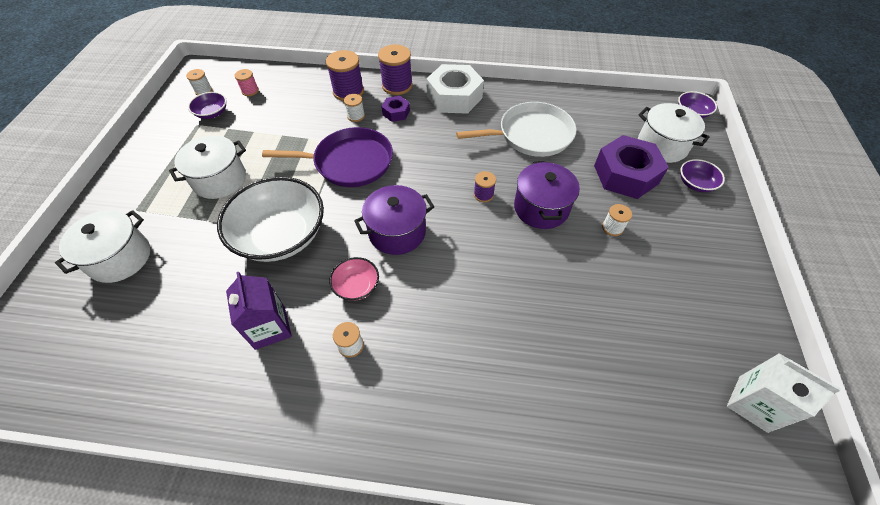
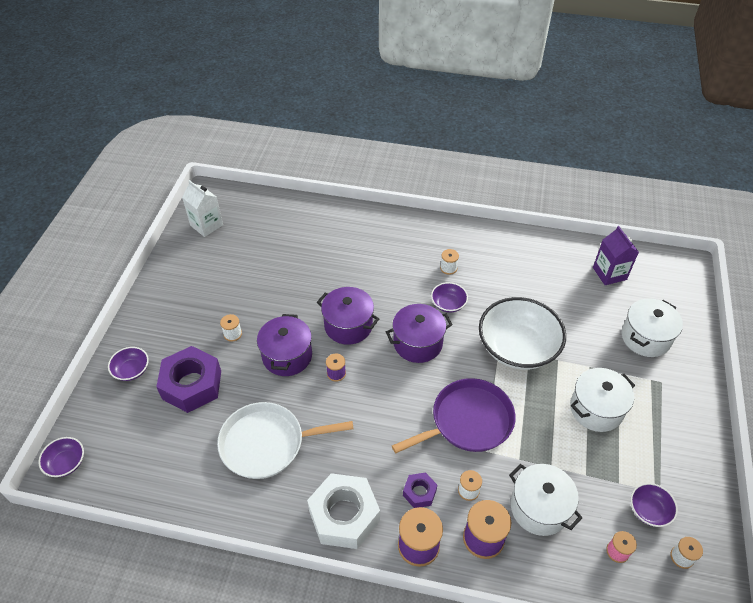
camera: 175 degrees left, 5 degrees down
(270, 327) = (506, 282): purple carton -> purple carton (609, 273)
(349, 162) = (468, 421): purple pan -> purple pan turned 150 degrees clockwise
(356, 286) = (448, 304): pink bowl -> purple bowl
(481, 247) = (348, 325): none -> purple pot
(662, 146) = (133, 417): white pot -> white pot (539, 508)

